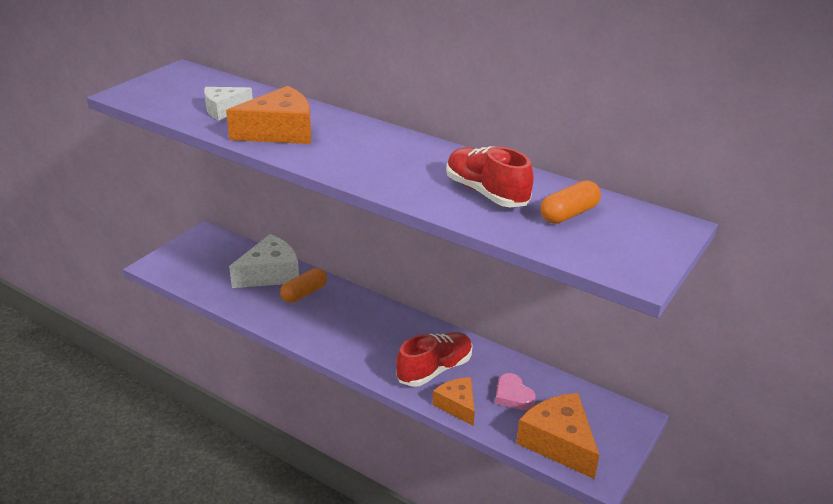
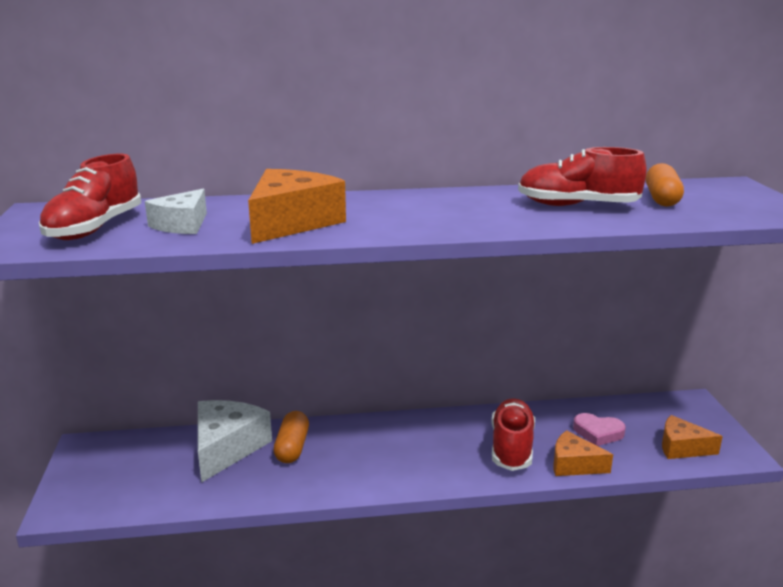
camera: 40 degrees left, 10 degrees down
(181, 95) = (95, 228): none -> red shoe
(558, 443) = (682, 448): orange cheese -> orange cheese, size x0.61

